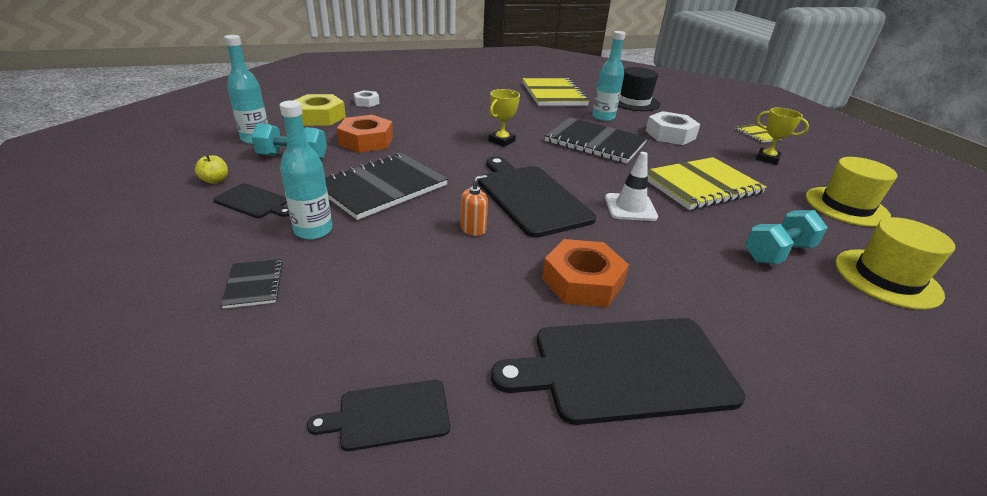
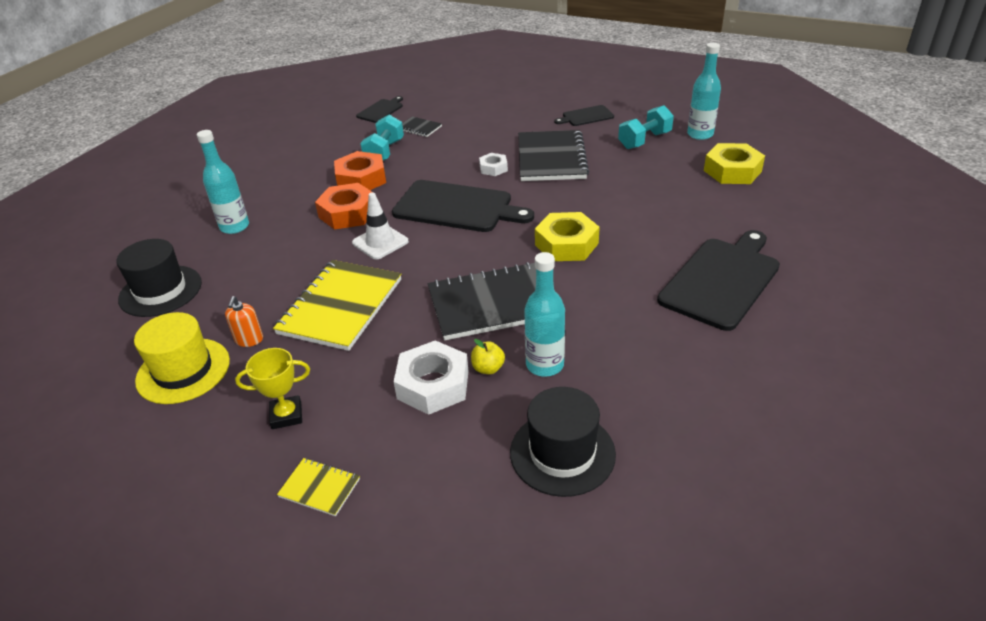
camera: 140 degrees right, 5 degrees up
(215, 180) = (633, 111): yellow apple -> yellow apple (488, 368)
(254, 284) = (498, 103): black notebook -> black notebook (419, 128)
(313, 230) = (526, 125): turquoise bottle -> turquoise bottle (234, 227)
(366, 102) = (760, 207): white nut -> white nut (493, 168)
(366, 141) = (646, 176): orange nut -> orange nut (348, 213)
(473, 229) = (455, 169): orange soap dispenser -> orange soap dispenser (249, 340)
(501, 141) = (566, 244): yellow trophy -> yellow nut
(553, 94) = (675, 377): yellow notebook -> none
(625, 368) = (309, 160): black cutting board -> black cutting board (722, 280)
(778, 253) = (248, 267): turquoise dumbbell -> turquoise dumbbell (384, 152)
(887, 278) = (160, 291): yellow hat -> black hat

